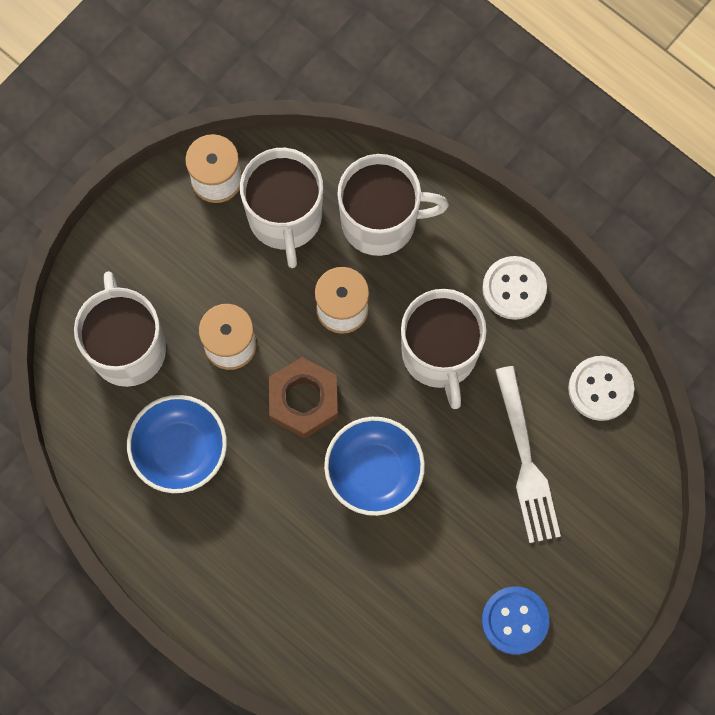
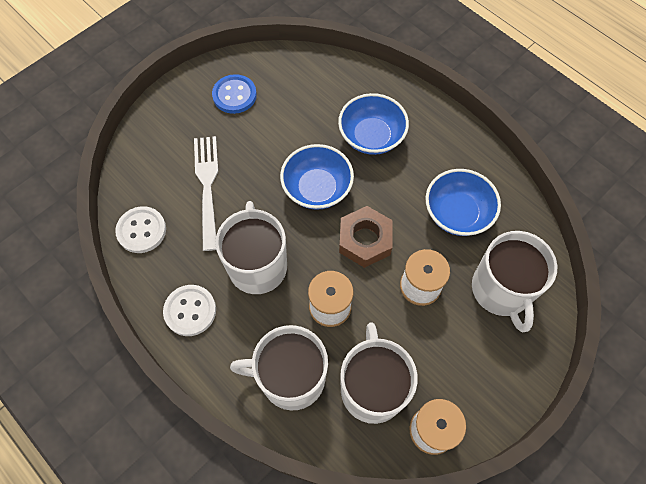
camera: 175 degrees left, 10 degrees down
(302, 564) = (371, 136): none -> blue bowl

